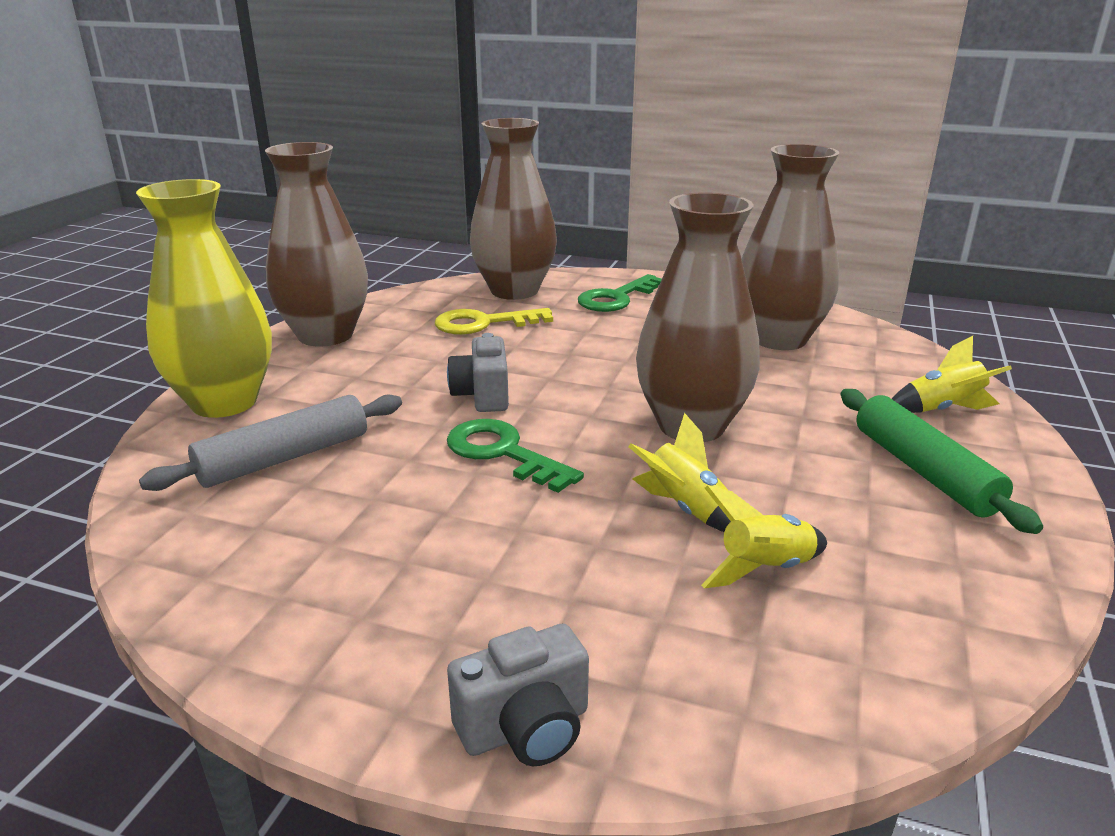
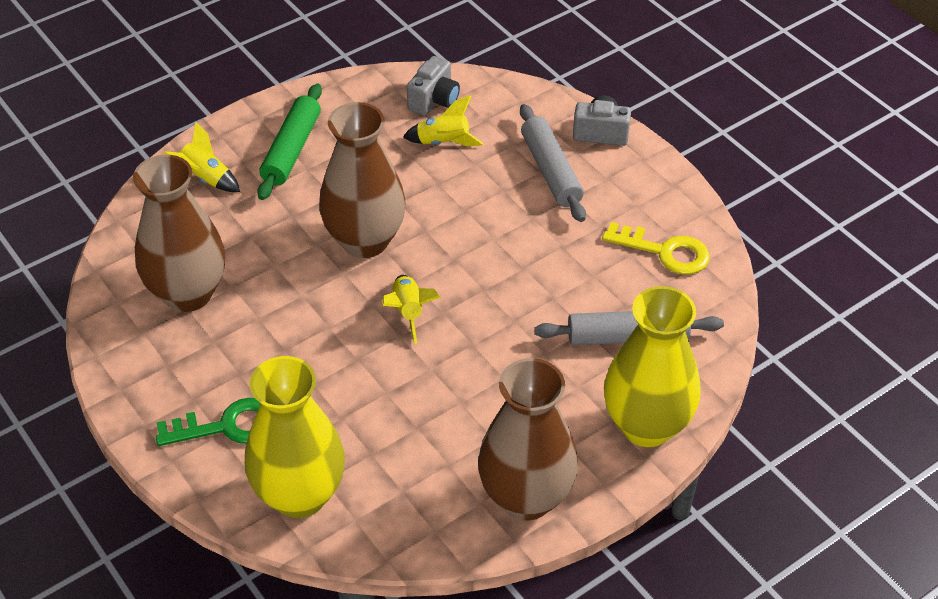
camera: 145 degrees left, 20 degrees up
(482, 395) = (463, 338): grey camera -> grey camera (434, 100)
(484, 323) = (380, 444): yellow key -> yellow key (664, 252)
(503, 453) = (495, 274): green key -> none
(514, 291) = (300, 495): brown vase -> yellow vase
(553, 606) = (551, 171): none -> grey rolling pin
(685, 509) = (439, 188): yellow rocket -> yellow rocket (408, 313)

